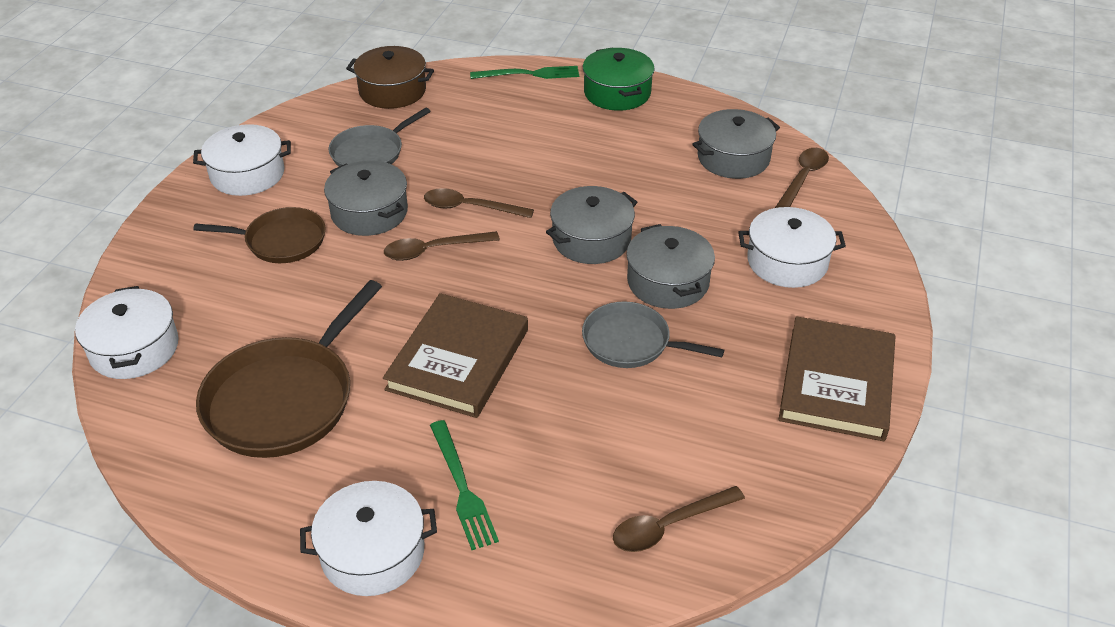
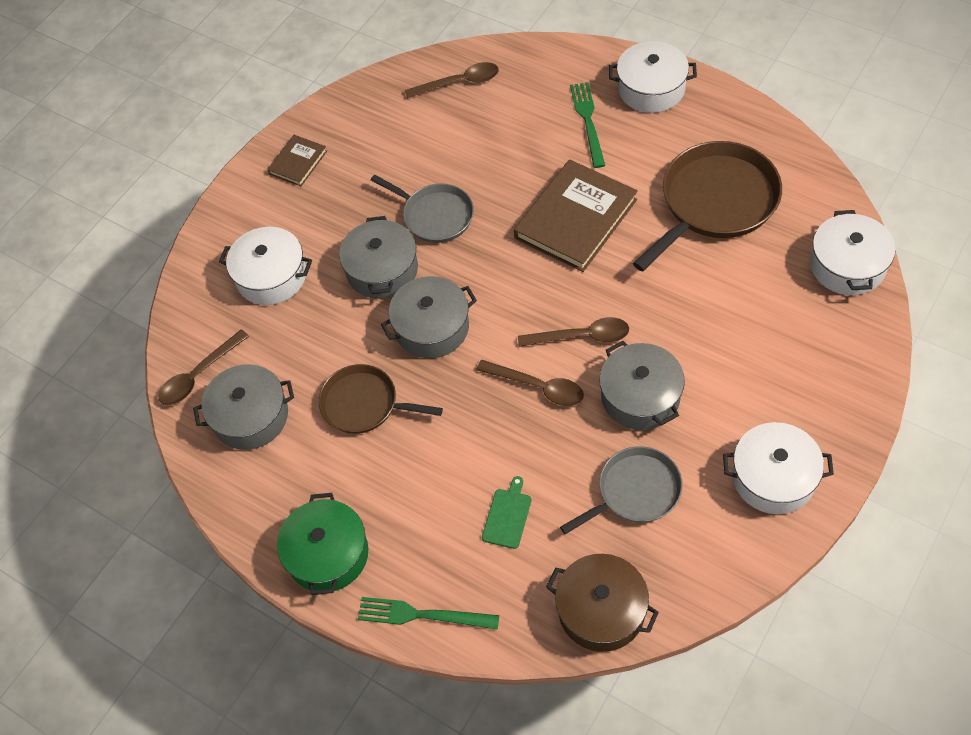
camera: 160 degrees left, 15 degrees up
(281, 241) = (728, 370): brown pan -> brown pan (364, 404)
(477, 127) = (507, 516): none -> green cutting board
(836, 383) = (298, 162): brown book -> brown book, size x0.51

